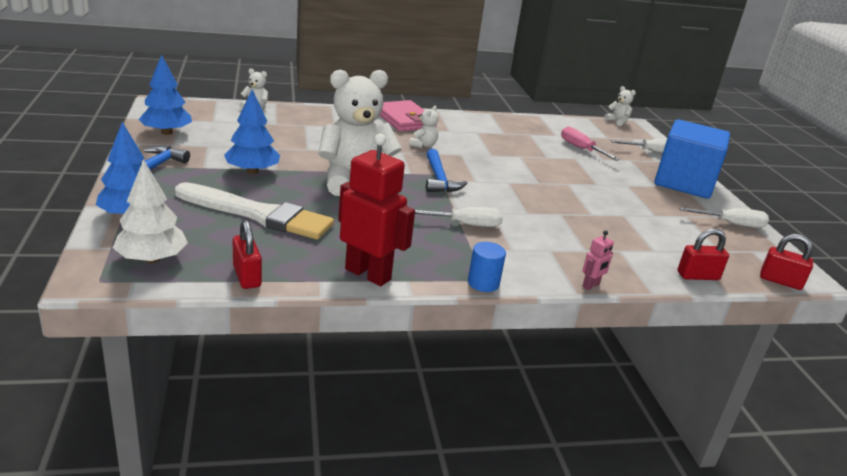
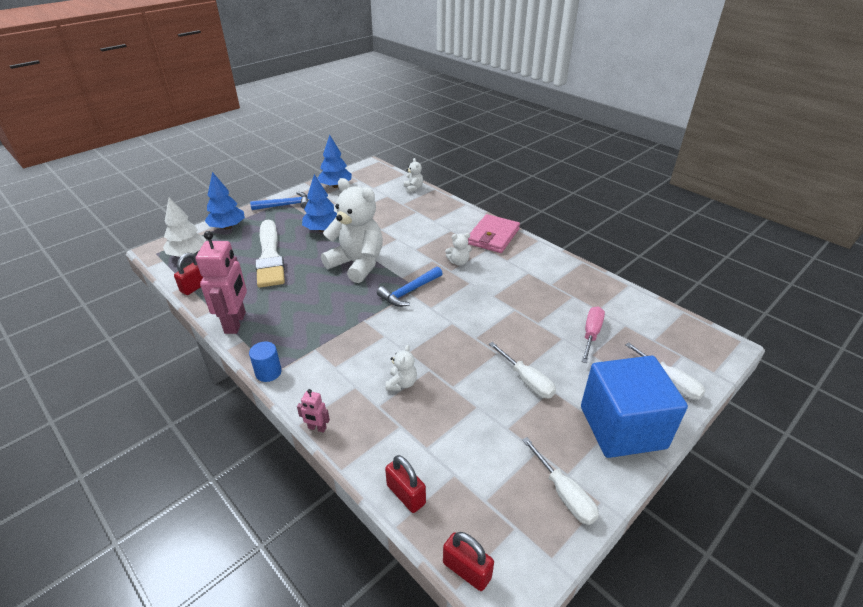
camera: 60 degrees right, 10 degrees up
(368, 274) = (236, 323): red robot -> pink robot
(466, 225) = (349, 332): white screwdriver -> white screwdriver (527, 381)
(617, 122) = (711, 332): white teddy bear -> white teddy bear (401, 383)
(780, 281) = (467, 570): red padlock -> red padlock turned 45 degrees counterclockwise

